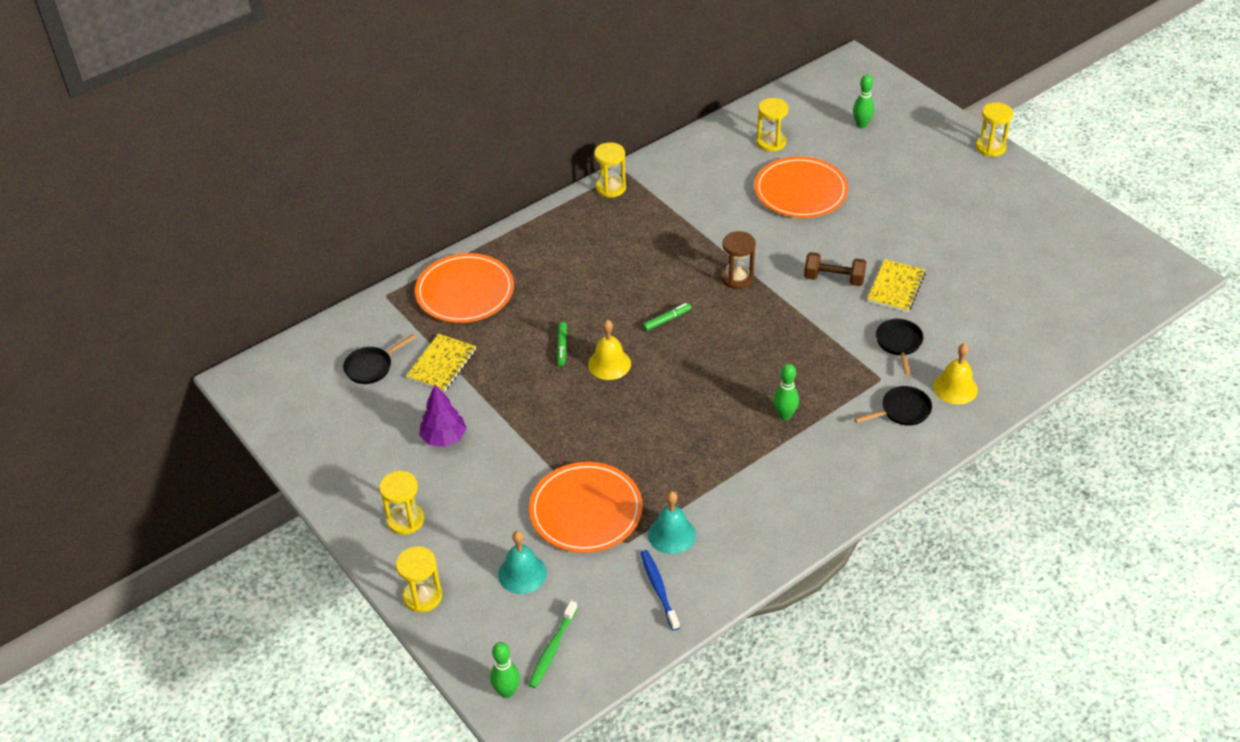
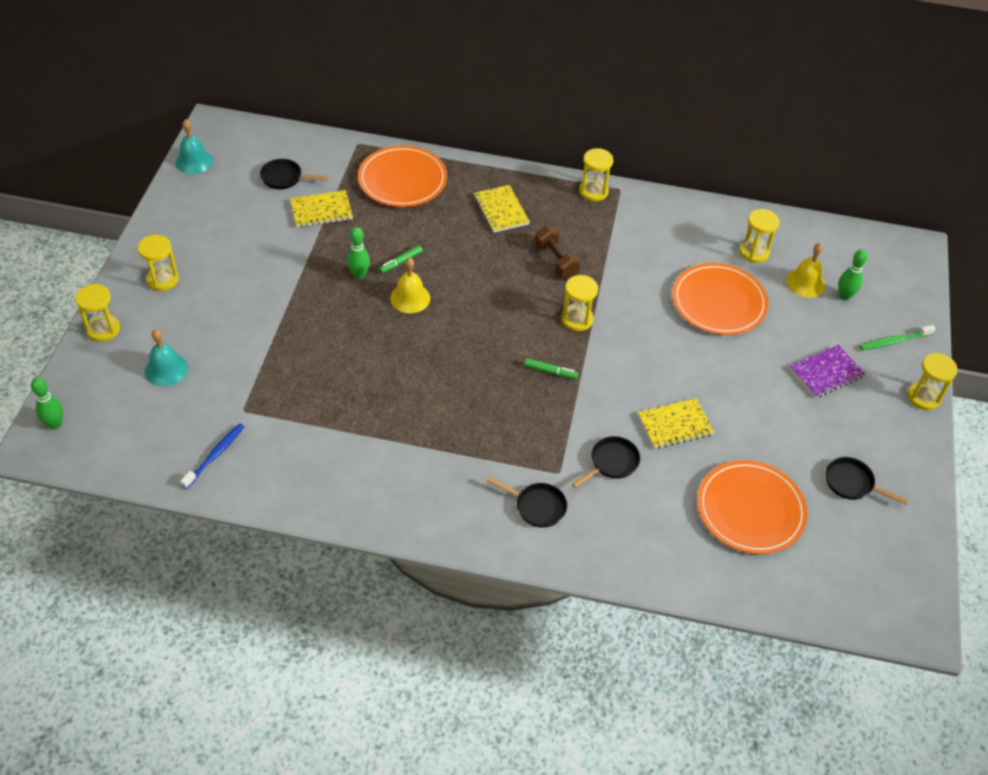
camera: 45 degrees right, 5 degrees up
(444, 438) = (254, 253): purple tree -> none
(552, 648) = (112, 426): green toothbrush -> green toothbrush (894, 341)
(570, 252) = (501, 210): none -> yellow notebook
(586, 510) = (254, 369): orange plate -> orange plate (750, 509)
(667, 320) = (488, 304): green marker -> green marker (550, 371)
(671, 534) = (274, 432): turquoise bell -> turquoise bell (194, 161)
(737, 278) = (577, 319): brown hourglass -> yellow hourglass
(784, 415) = (458, 432): green bowling pin -> green bowling pin (359, 275)
(834, 279) = (641, 379): brown dumbbell -> brown dumbbell (556, 261)
(923, 180) = (826, 373): none -> purple notebook
(955, 388) = (599, 529): yellow bell -> yellow bell (805, 283)
(1032, 230) = (852, 483): none -> black pan

